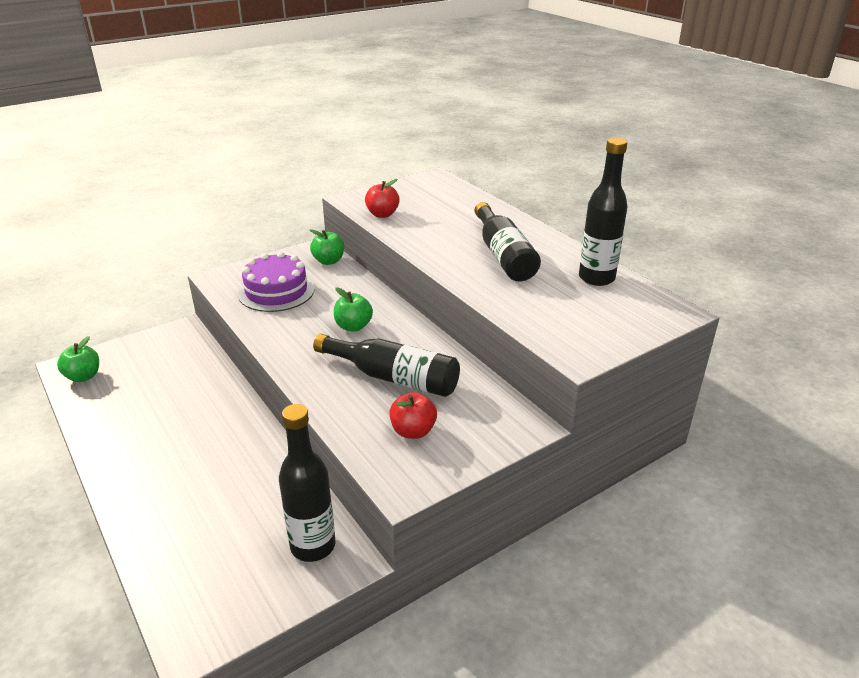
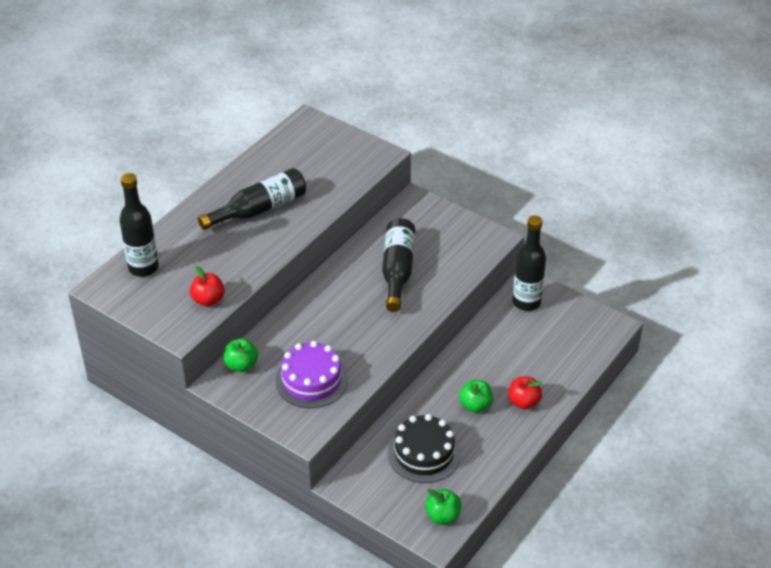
camera: 110 degrees left, 10 degrees up
(164, 383) = (424, 453): none -> black cake
(353, 326) = (344, 311): green apple -> green apple (475, 405)
(413, 431) = (447, 246): red apple -> red apple (523, 402)
(596, 278) = (275, 158): black bottle -> black bottle (143, 268)

